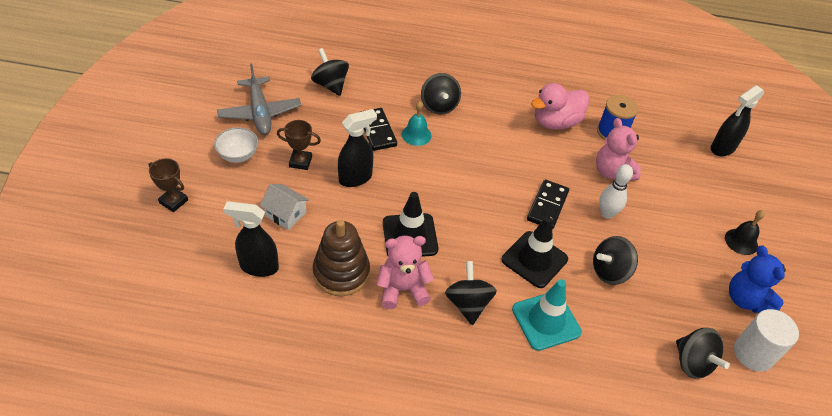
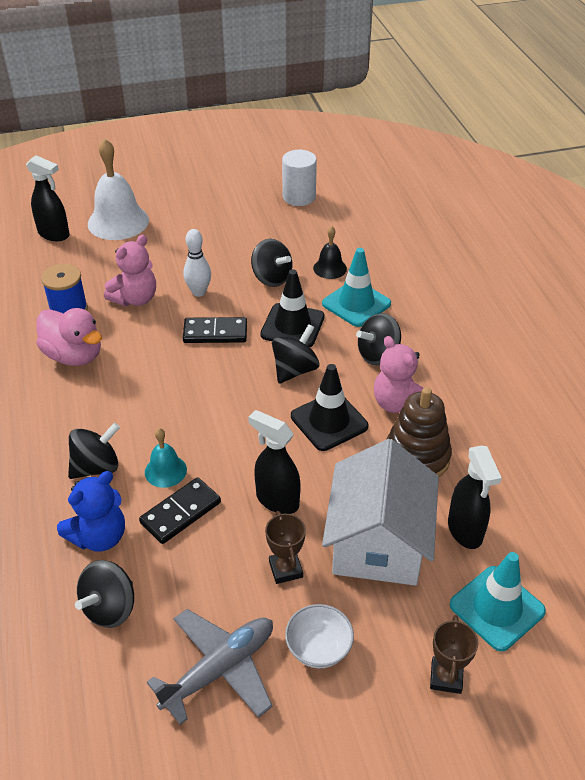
camera: 110 degrees left, 5 degrees down
(192, 251) = (497, 608): none -> turquoise traffic cone
(286, 214) = (378, 542): white house -> white house, size x2.19
(692, 362) = (332, 223): black spinning top -> black spinning top (295, 370)
(734, 193) = (118, 222): none -> white bell
(741, 241) = (180, 212): black bell -> black bell (330, 268)
(745, 299) = (246, 205): blue teddy bear -> blue teddy bear (99, 536)

